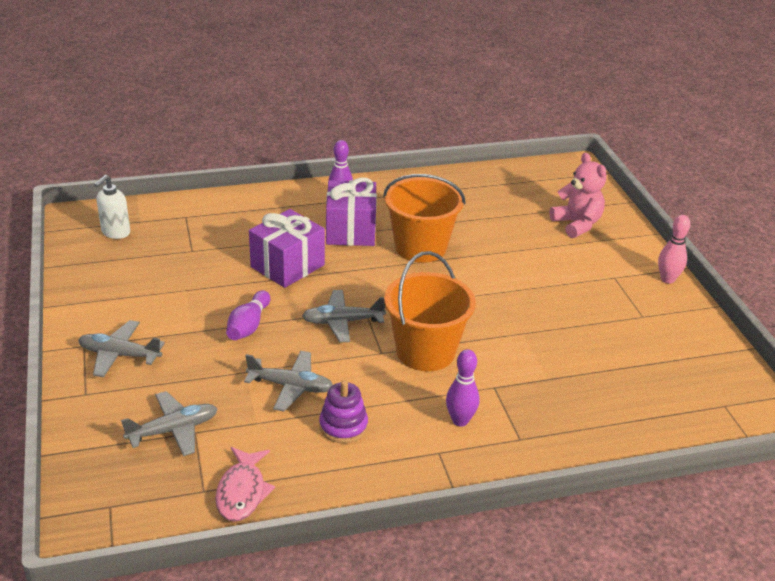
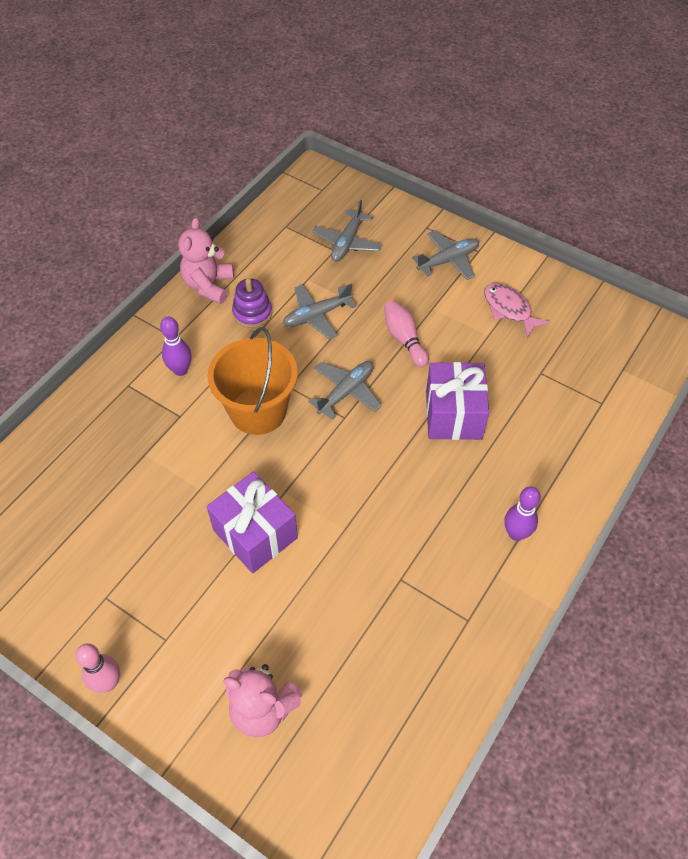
camera: 140 degrees right, 20 degrees up
(115, 232) = (617, 344): white soap dispenser -> none
(242, 492) = (264, 239): pink fish -> pink fish (509, 309)
(248, 326) = (404, 339): purple bowling pin -> pink bowling pin
(350, 230) = (459, 500): purple gift -> purple gift (255, 534)
(355, 480) = (209, 286): none -> pink teddy bear
(420, 247) = (378, 529): orange bucket -> none

